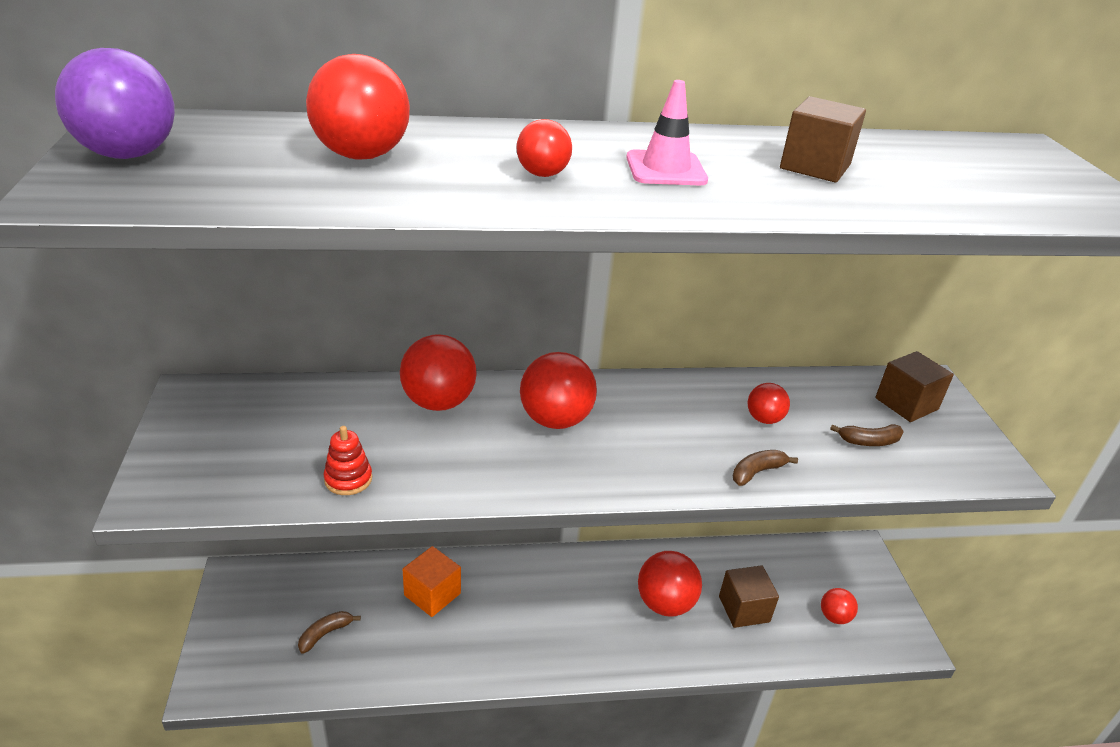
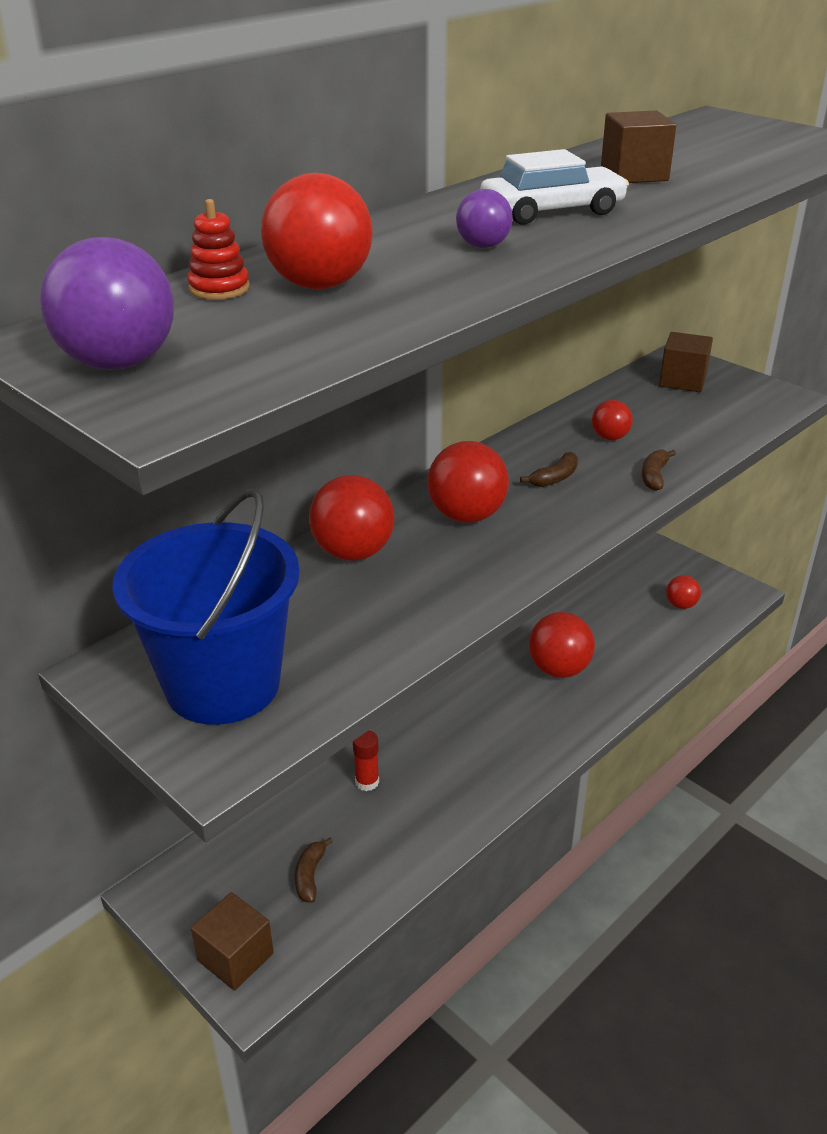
camera: 35 degrees left, 0 degrees up
(233, 445) = (223, 684): none -> blue bucket
(348, 479) = (371, 649): red stacking toy -> red stacking toy (219, 288)
(432, 594) = (367, 782): orange cube -> red glue stick
(542, 174) = (483, 246): red ball -> purple ball
(666, 169) = (552, 211): pink traffic cone -> white car
(744, 609) = (617, 637): brown cube -> brown cube (235, 957)
(869, 441) = (693, 418): brown banana -> brown banana (554, 478)

